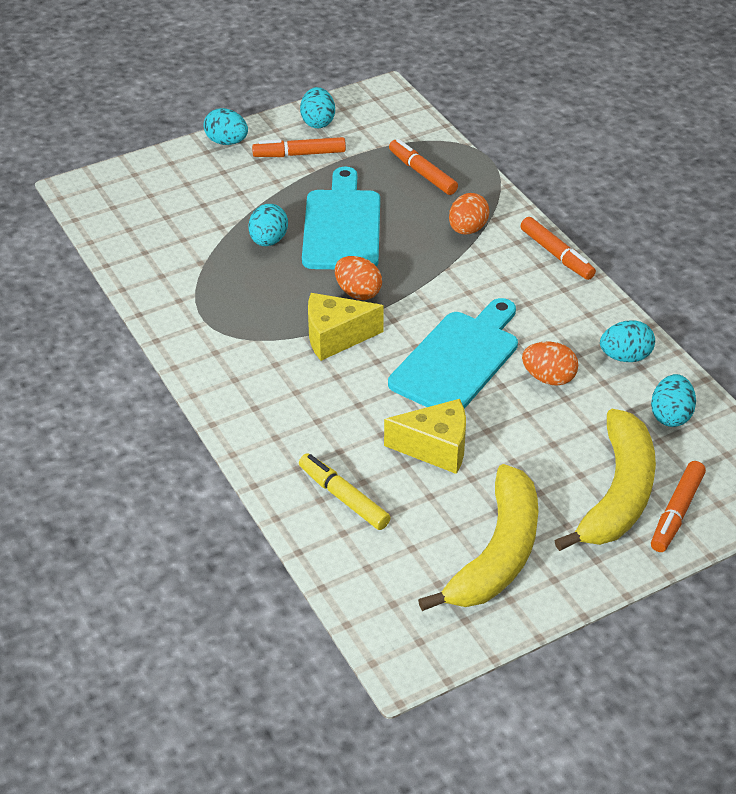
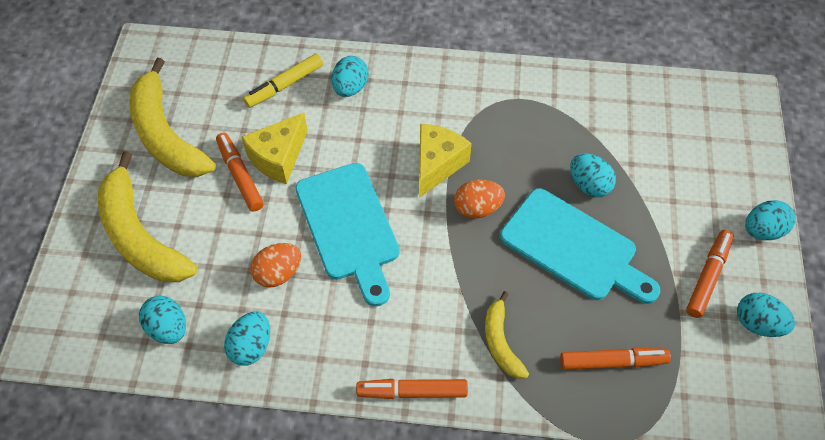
camera: 125 degrees right, 15 degrees up
(299, 444) = (350, 88): none -> turquoise egg
(343, 497) = (284, 85): yellow marker -> yellow marker turned 150 degrees clockwise
(467, 229) = (501, 342): orange egg -> yellow banana
(676, 512) = (92, 258): orange marker -> orange marker (240, 175)

